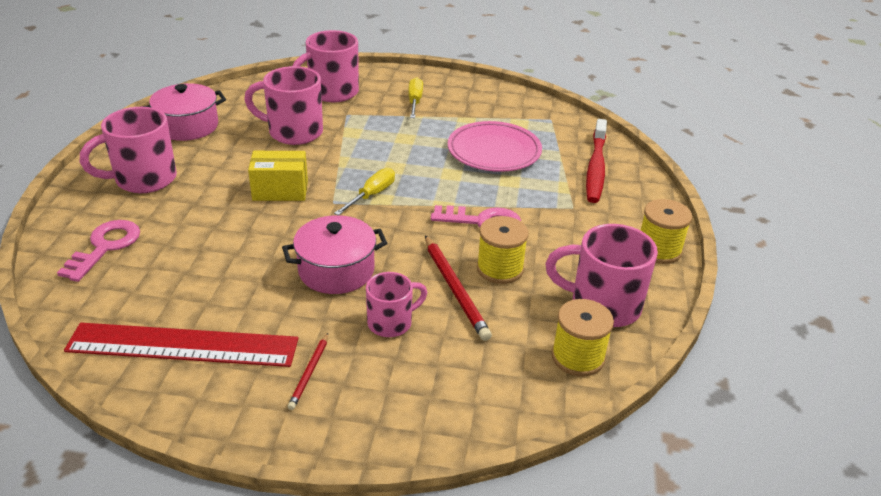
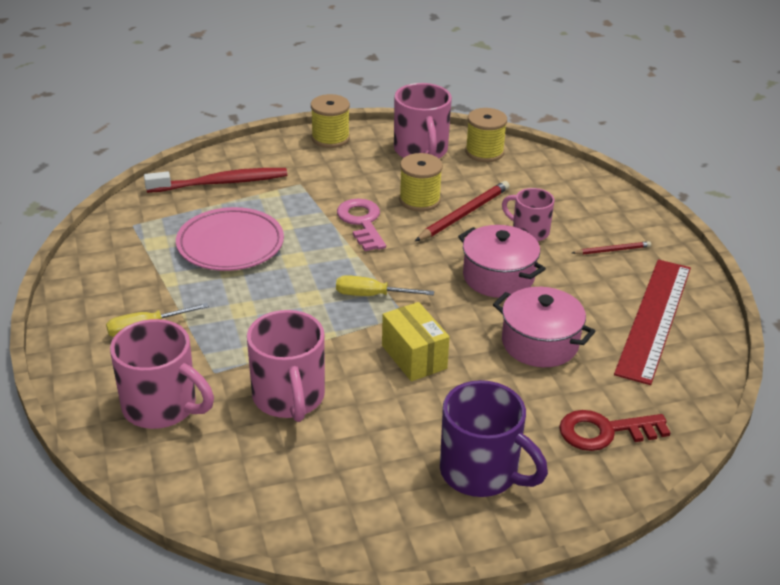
camera: 115 degrees left, 0 degrees up
(105, 247) = (604, 431): pink key -> red key
(143, 179) = (481, 472): pink mug -> purple mug
(183, 345) = (654, 319): red ruler -> red ruler turned 45 degrees clockwise
(187, 126) = (341, 501): pink pot -> pink pot (540, 343)

